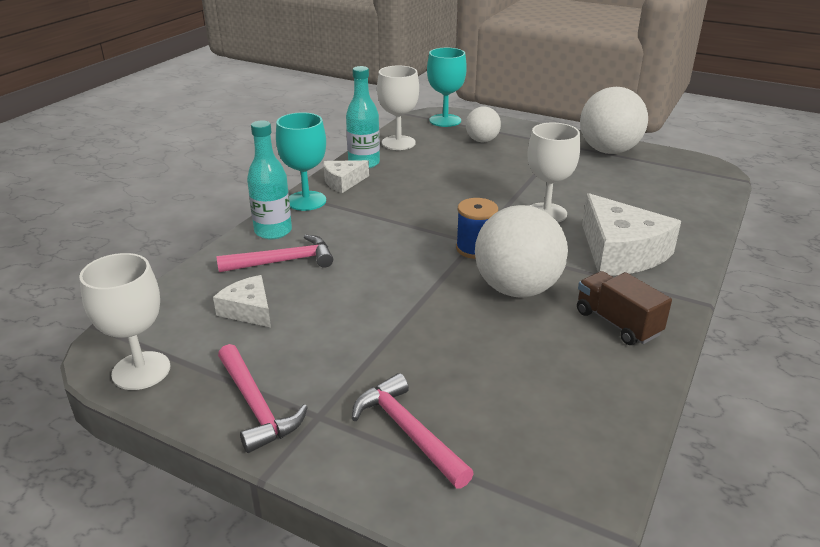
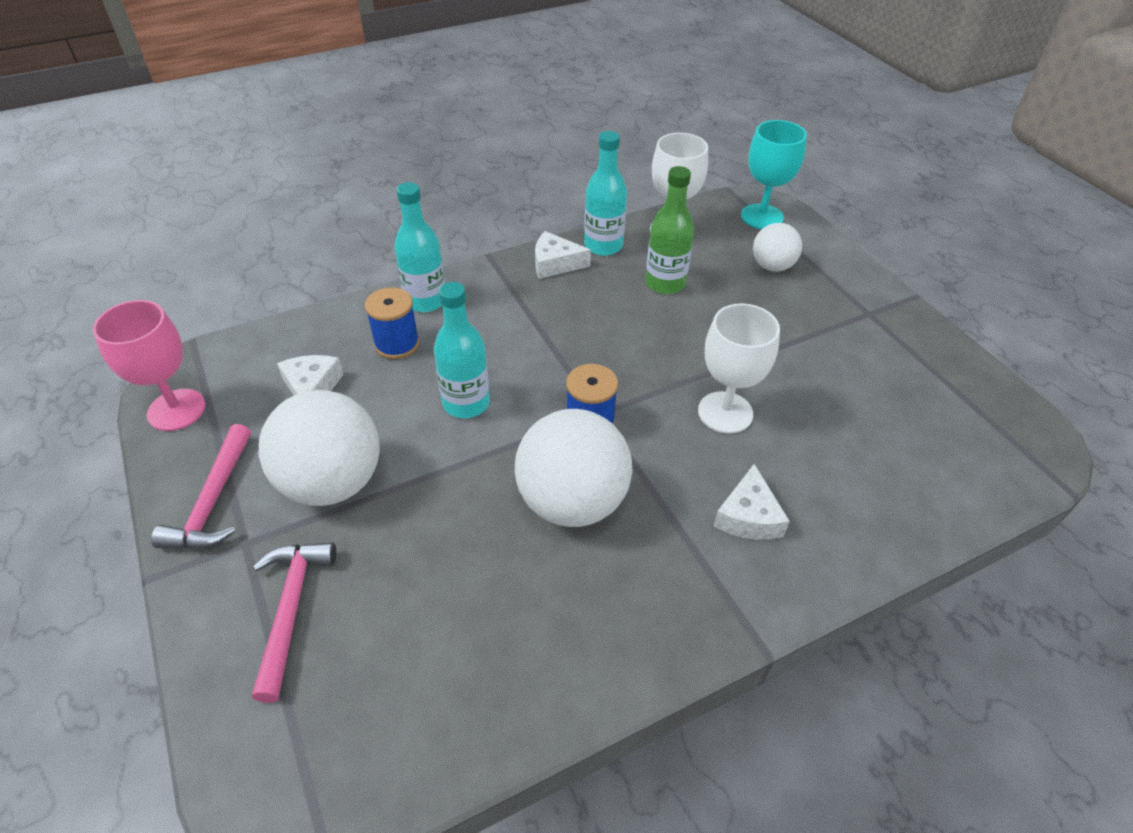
camera: 35 degrees right, 15 degrees up
(141, 370) = (176, 410): white goblet -> pink goblet
(283, 261) = (397, 344): pink hammer -> blue spool
(306, 201) = (494, 274): turquoise goblet -> none
(380, 271) = (466, 403): none -> turquoise bottle
(429, 168) = (665, 283): none -> green bottle
(608, 151) = (921, 351): white ball -> white ball (332, 482)
(617, 323) = (626, 612): brown truck -> none
(620, 252) = (748, 516): white cheese -> white cheese, size x0.54

